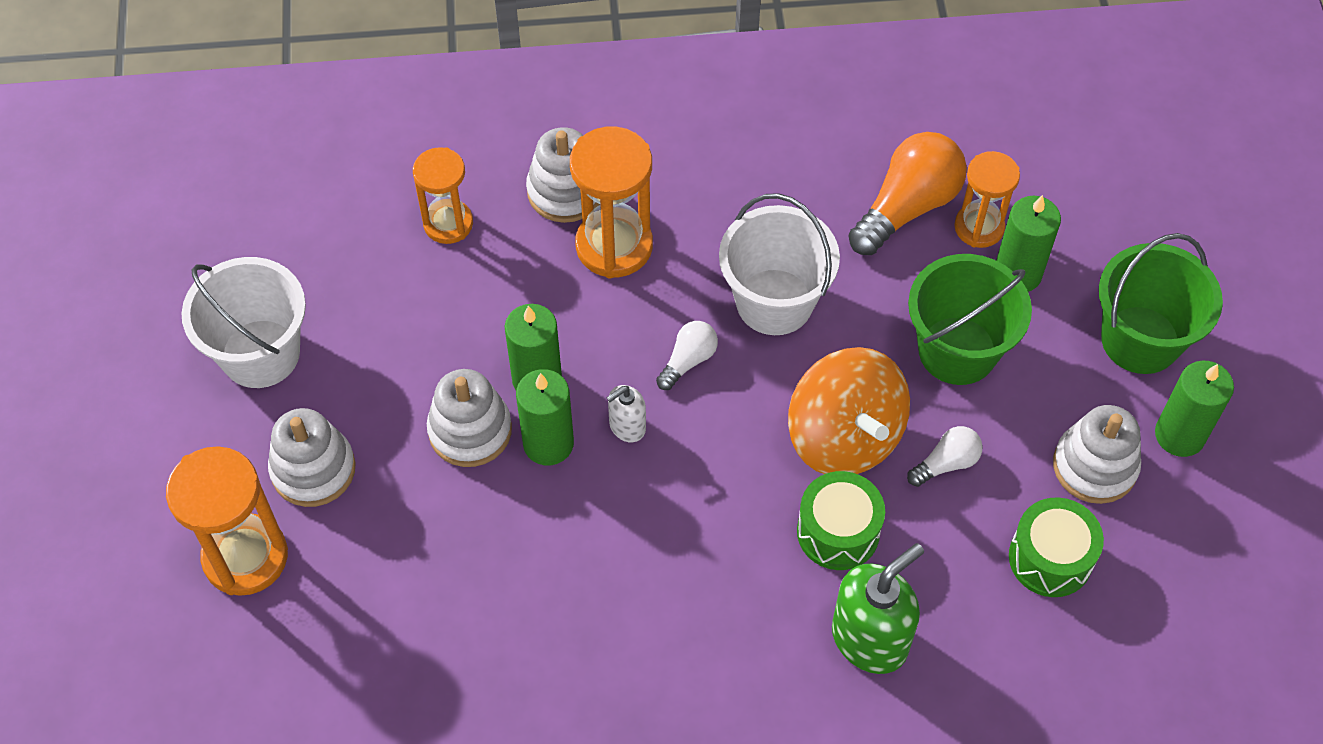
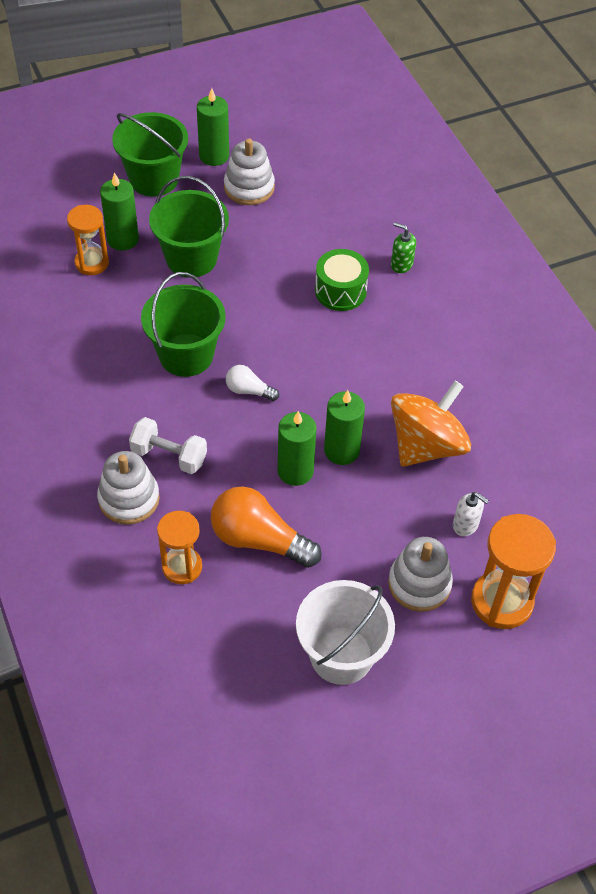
camera: 110 degrees left, 5 degrees down
(470, 430) = (350, 498): white stacking toy -> none
(614, 246) = (169, 456): orange hourglass -> white dumbbell
(627, 426) = (311, 411): white soap dispenser -> white soap dispenser (465, 525)
(774, 302) = (186, 355): white bucket -> green bucket
(844, 436) = (274, 300): orange spinning top -> orange spinning top (426, 445)
(870, 639) = (401, 264): green soap dispenser -> green soap dispenser, size x0.53
(907, 207) = (85, 301): orange light bulb -> orange light bulb (259, 539)
(946, 463) = (273, 250): white light bulb -> none
(1050, 558) = (316, 198): green drum -> none

